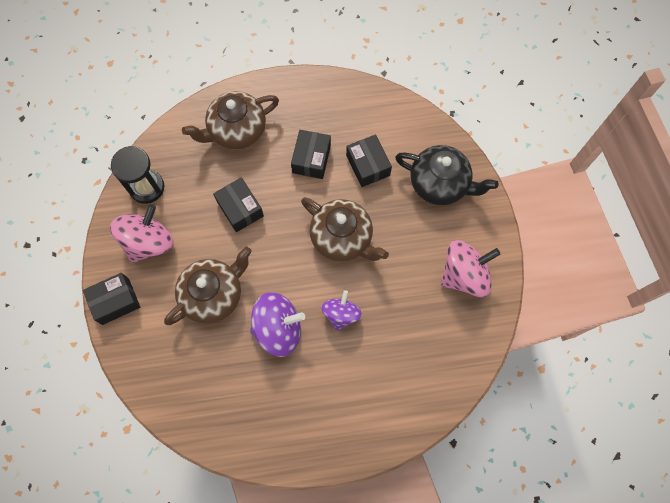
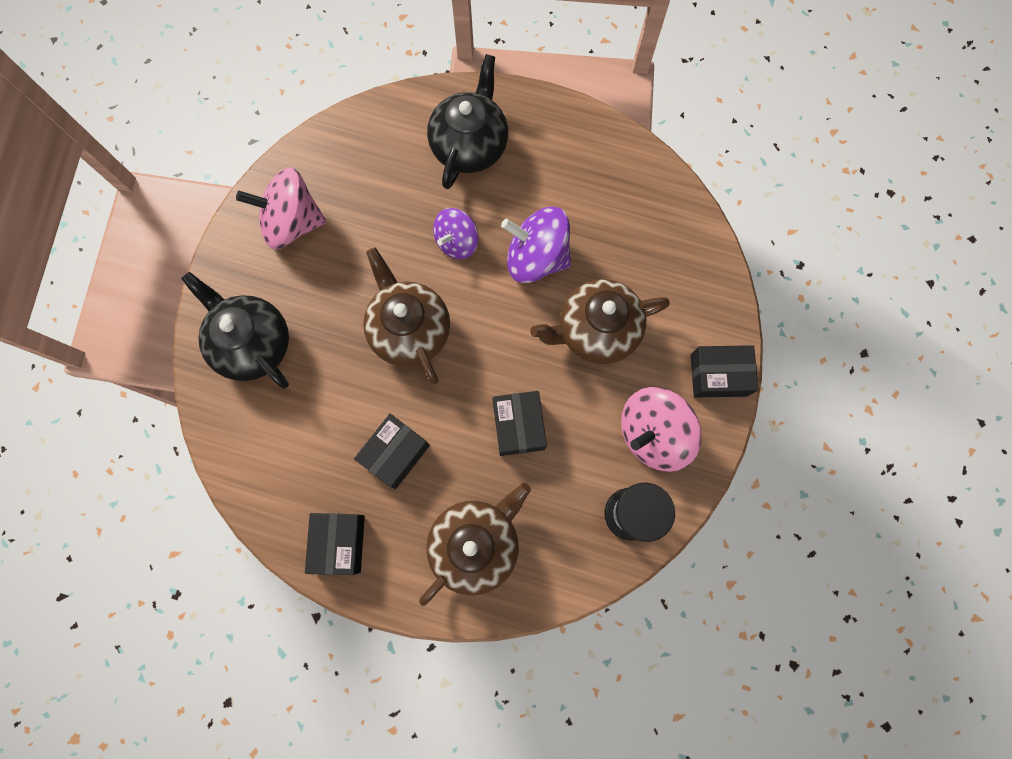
camera: 155 degrees left, 5 degrees up
(236, 131) = (476, 544): brown teapot -> brown teapot turned 45 degrees counterclockwise
(368, 165) = (327, 410): black box -> black box (339, 543)
(369, 396) = (470, 145): none -> black teapot

